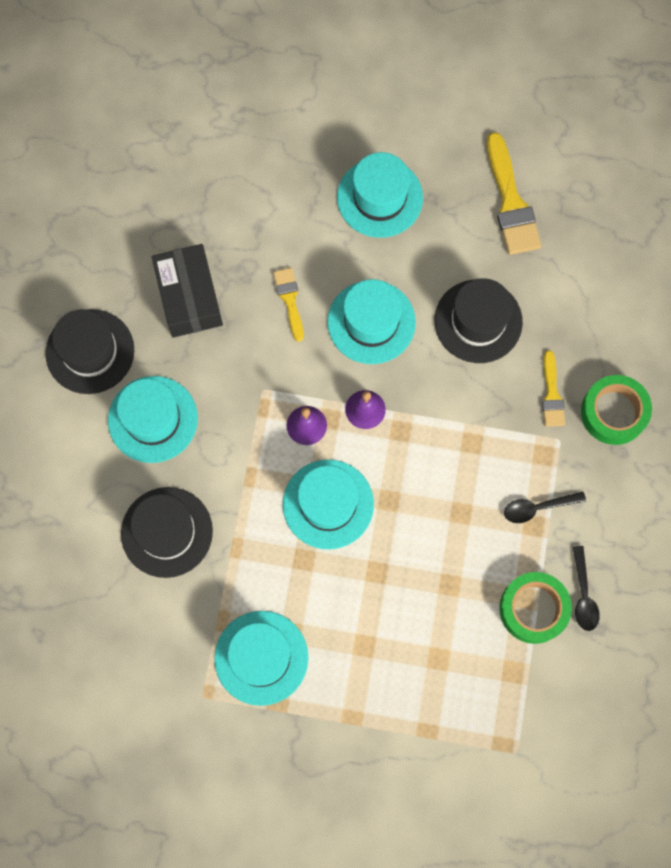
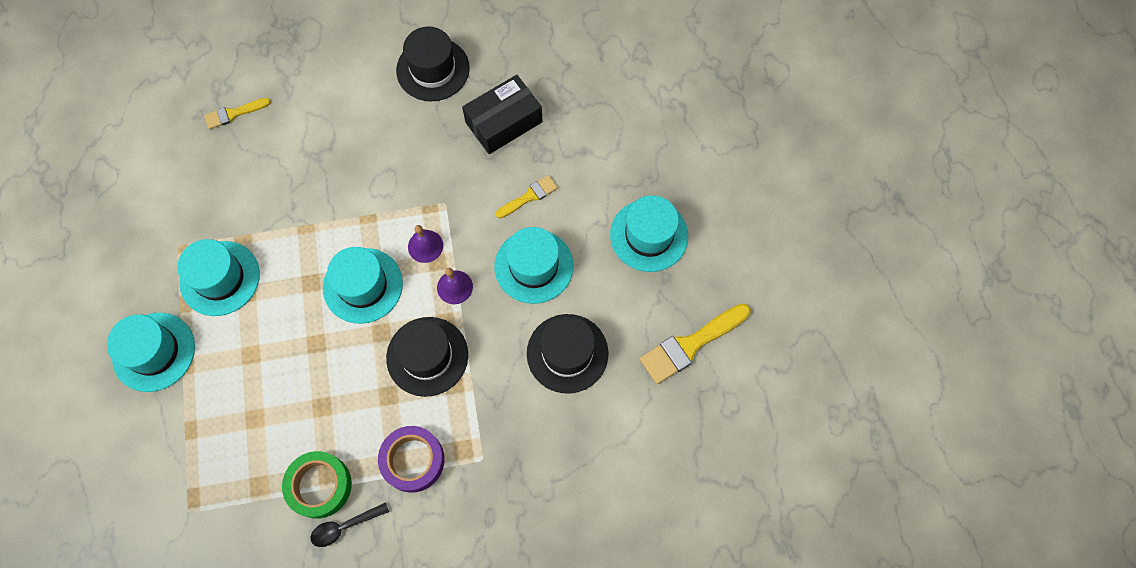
camera: 70 degrees right, 5 degrees down
(153, 419) = (392, 132): turquoise hat -> turquoise hat (154, 352)
(167, 532) = (303, 174): black hat -> black hat (427, 356)
(538, 507) = (413, 460): black spoon -> purple tape
(552, 394) = (522, 439): yellow brush -> yellow brush (233, 114)
(614, 412) = (524, 500): green tape -> none

